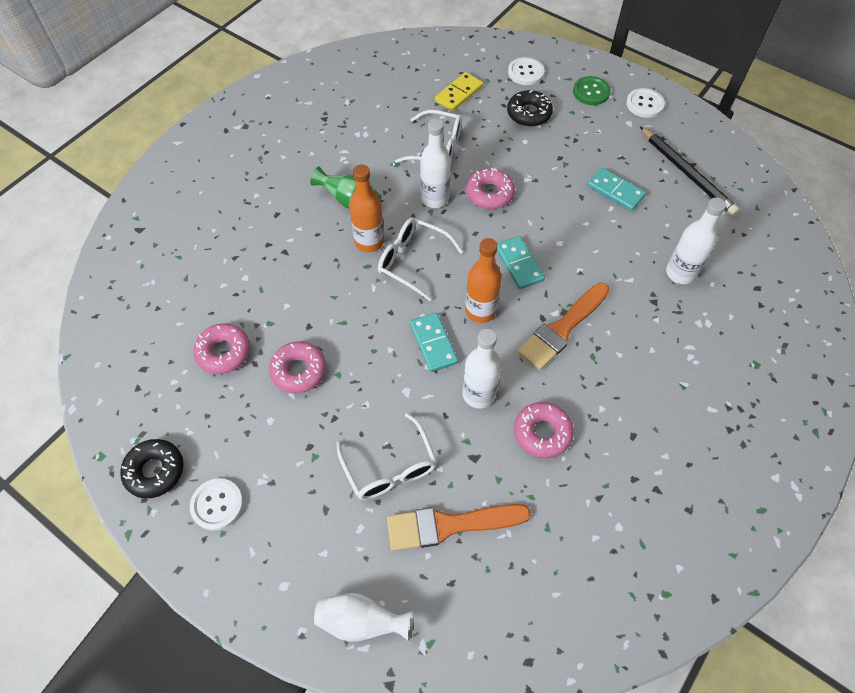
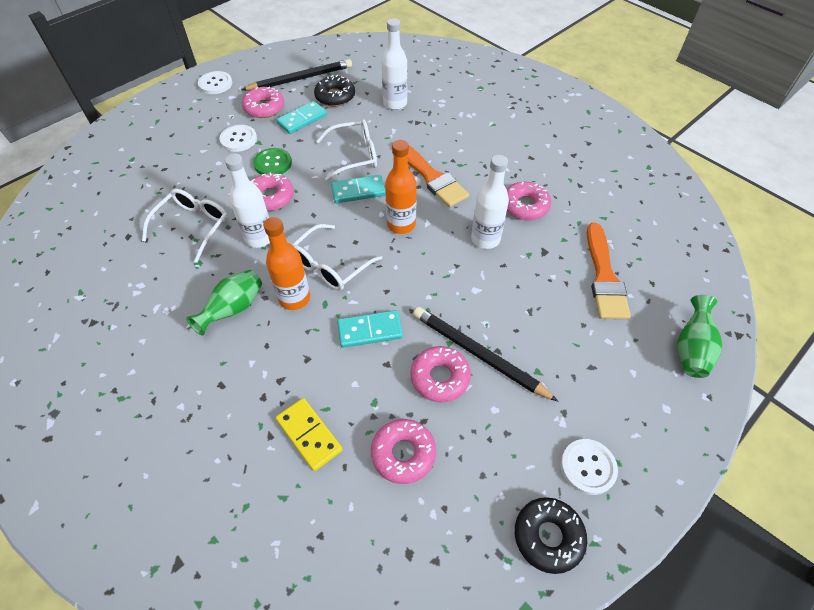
camera: 80 degrees left, 5 degrees down
(328, 401) = (479, 354): none -> black pencil
(361, 621) = (691, 349): white vase -> green vase
(390, 467) = (551, 311): white glasses -> white glasses (355, 155)
(433, 343) = (428, 263): turquoise domino -> turquoise domino (370, 330)
(459, 94) = (128, 199): yellow domino -> yellow domino (309, 435)
(525, 72) = (130, 146): white button -> white button (238, 139)
(529, 114) = (185, 154): black donut -> black donut (335, 96)
(591, 92) = (182, 110): green button -> green button (273, 163)
(622, 154) = (264, 108): none -> pink donut

